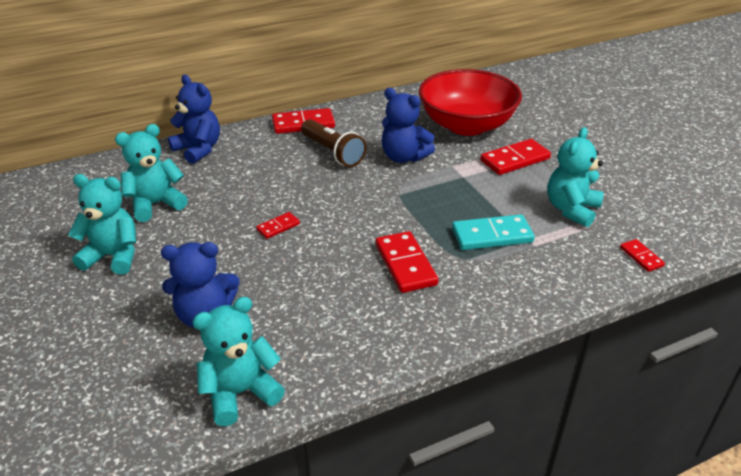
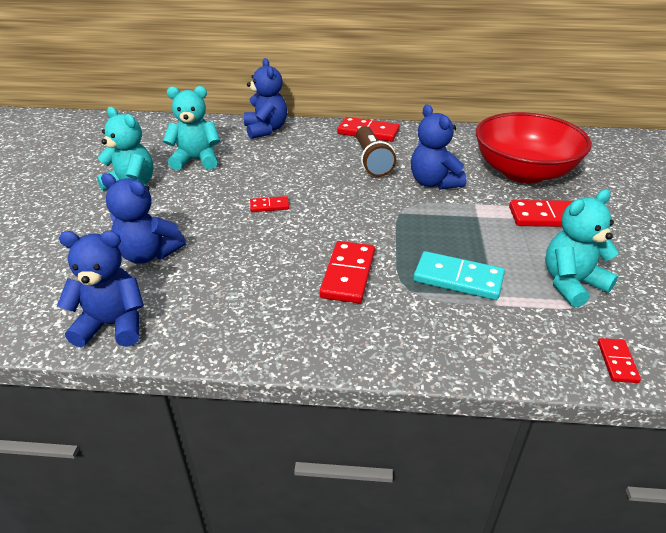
camera: 30 degrees right, 0 degrees up
(240, 393) = (113, 325): turquoise teddy bear -> blue teddy bear

